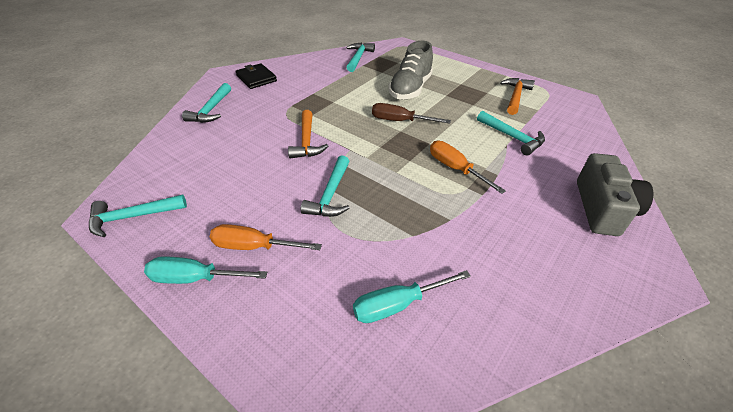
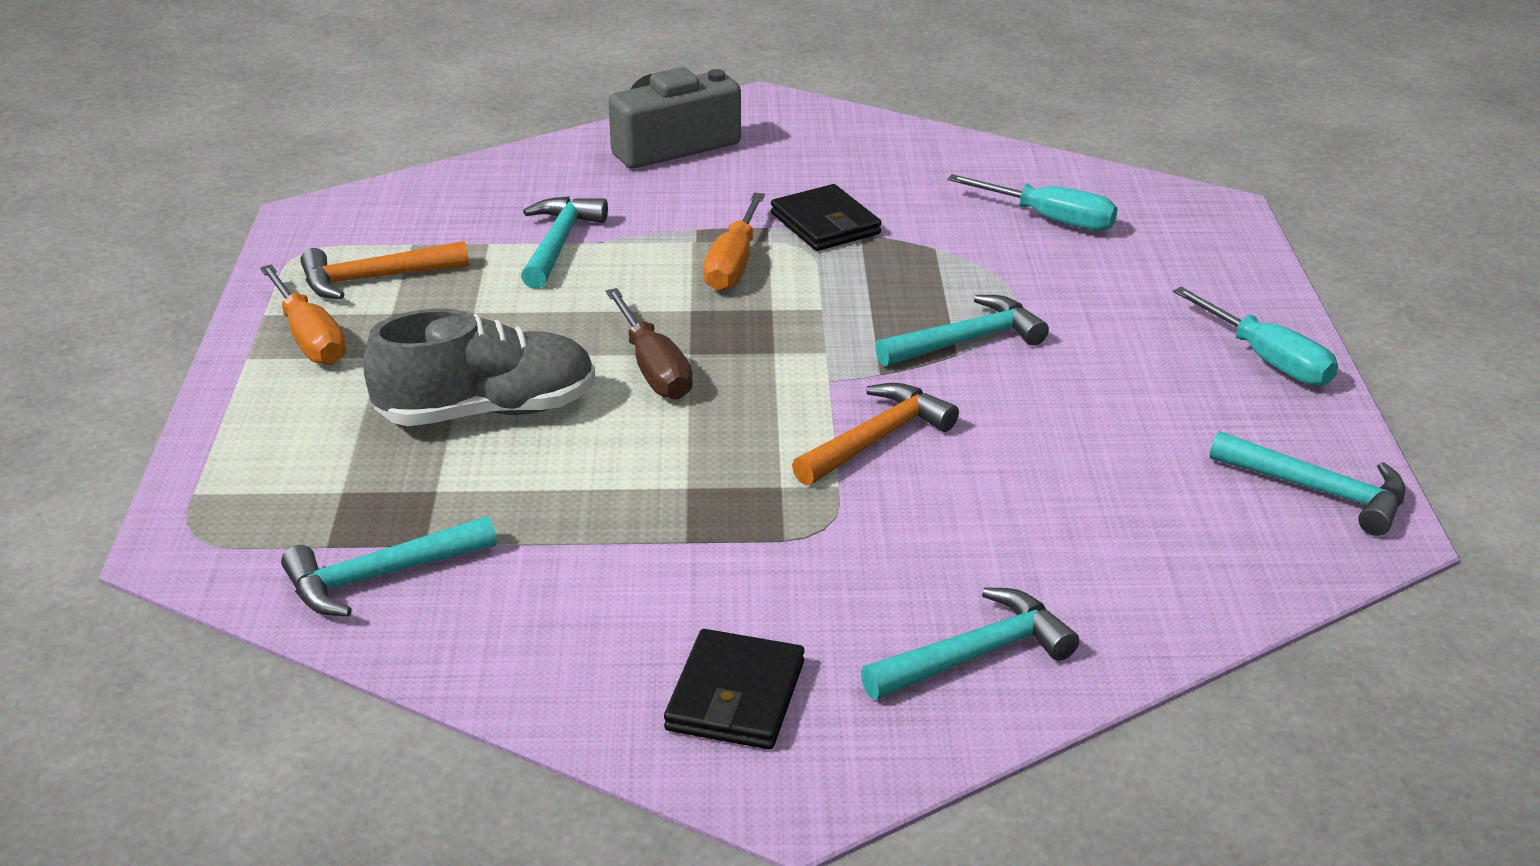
camera: 130 degrees left, 10 degrees down
(253, 246) = (1156, 348): orange screwdriver -> orange screwdriver (310, 339)
(469, 213) = (825, 224): none -> black wallet

